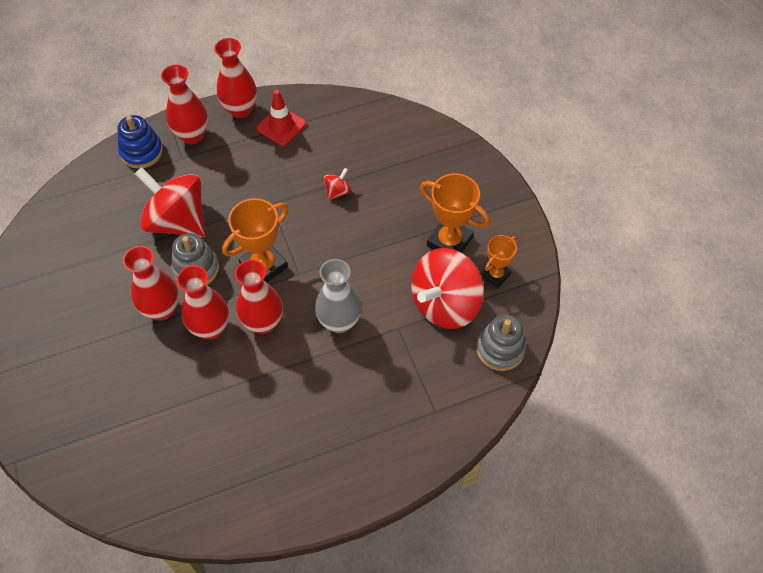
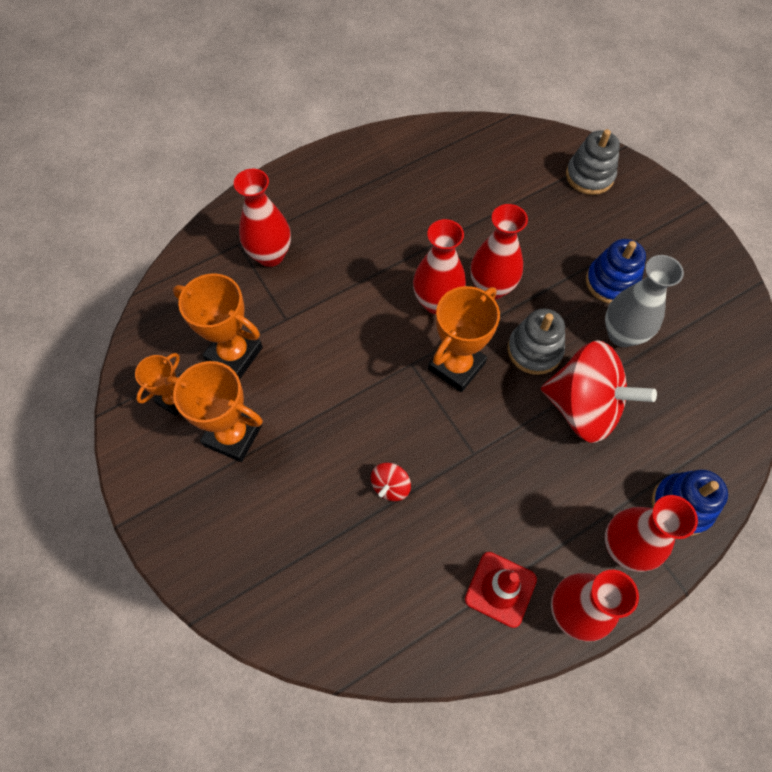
camera: 170 degrees right, 5 degrees up
(103, 316) = (611, 282): none -> blue stacking toy
(161, 309) = (552, 299): red vase -> red vase (270, 255)
(339, 322) = (352, 315): grey vase -> grey vase (622, 334)
(445, 304) = (234, 354): red spinning top -> orange trophy
(500, 349) = (171, 313): grey stacking toy -> grey stacking toy (589, 176)

